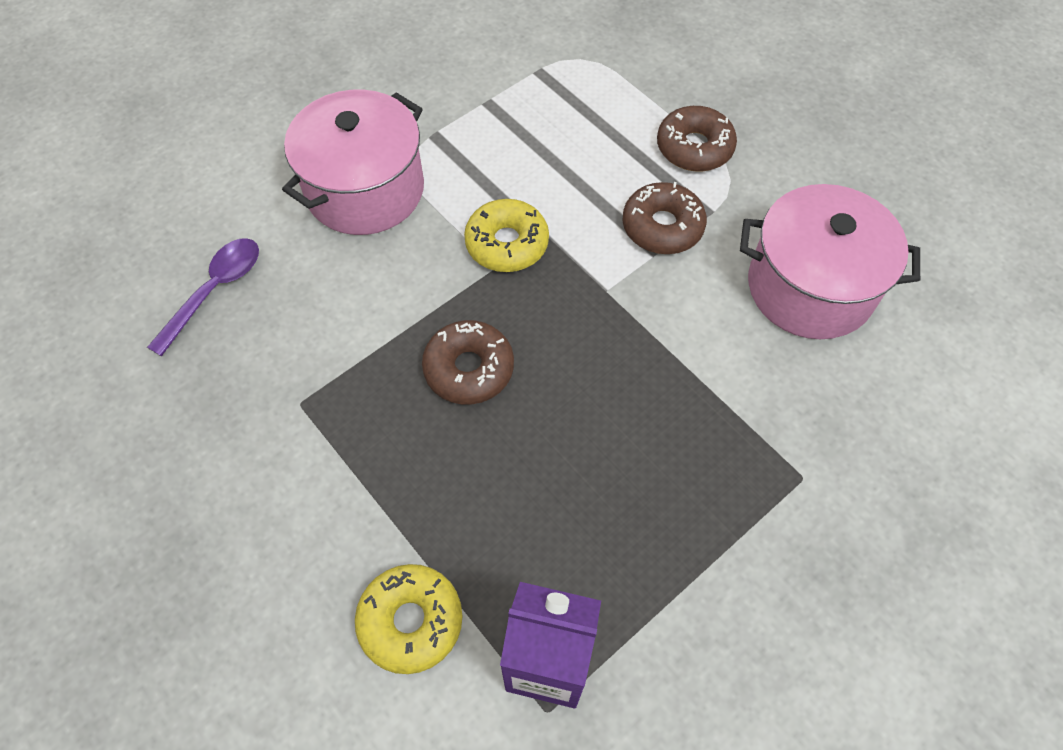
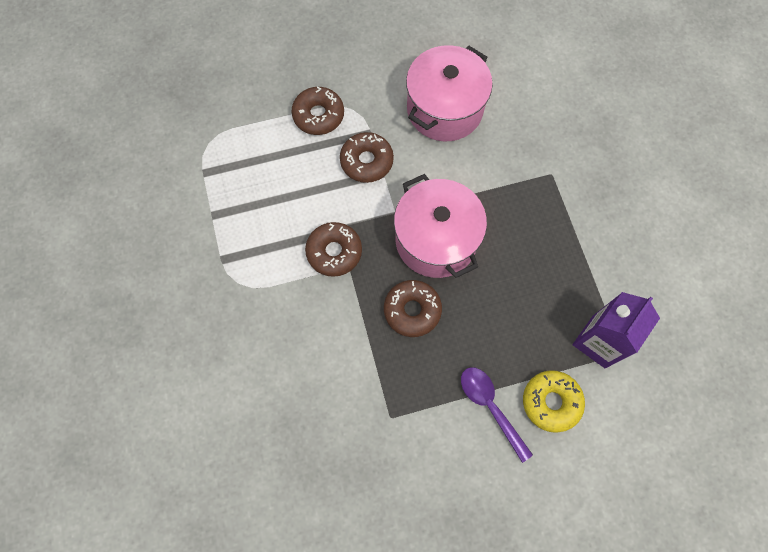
camera: 65 degrees left, 10 degrees up
(215, 291) = (279, 446): purple spoon -> purple spoon (490, 407)
(365, 190) = (245, 320): pink pot -> pink pot (436, 240)
(507, 244) = (334, 252): yellow donut -> brown donut

